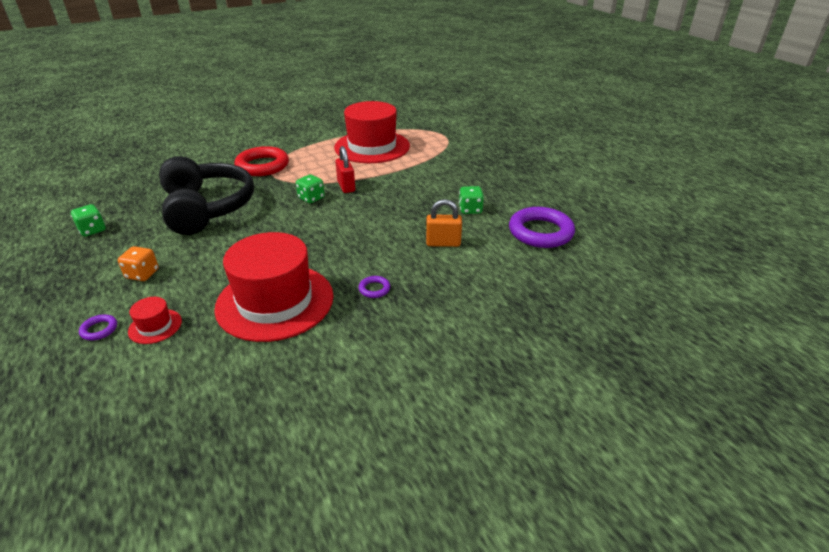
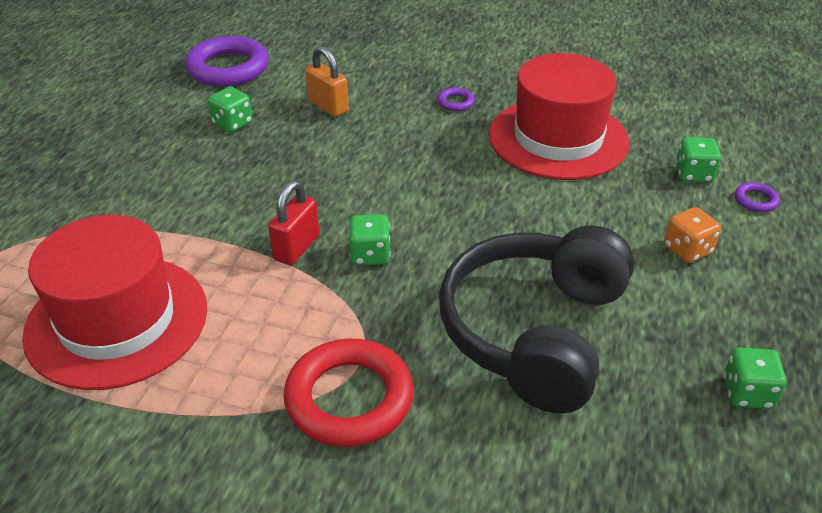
camera: 135 degrees left, 5 degrees up
(155, 326) = (693, 174): red hat -> green dice

